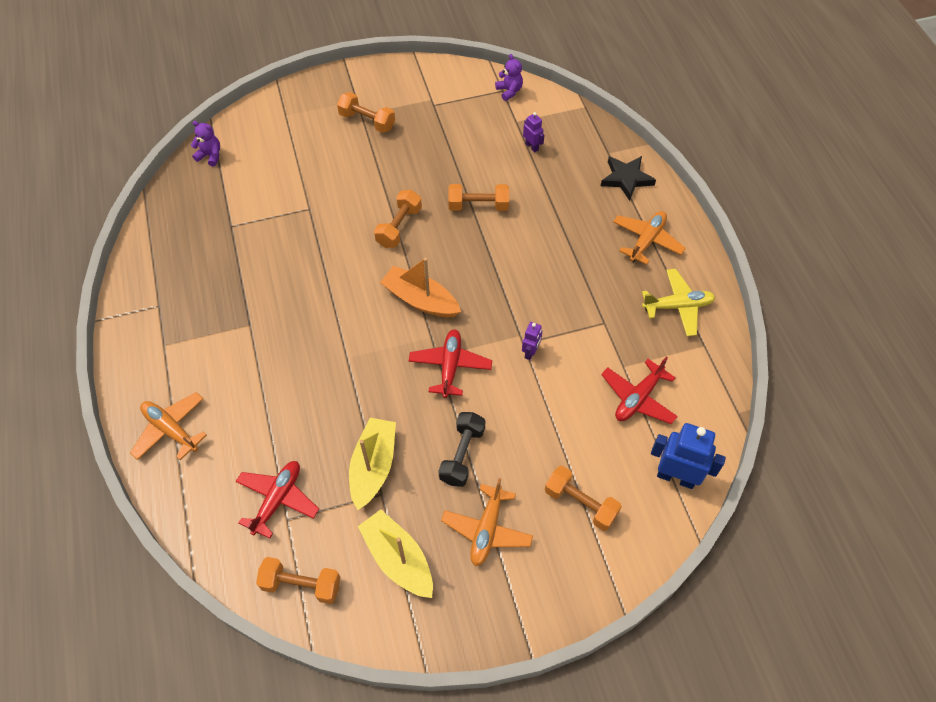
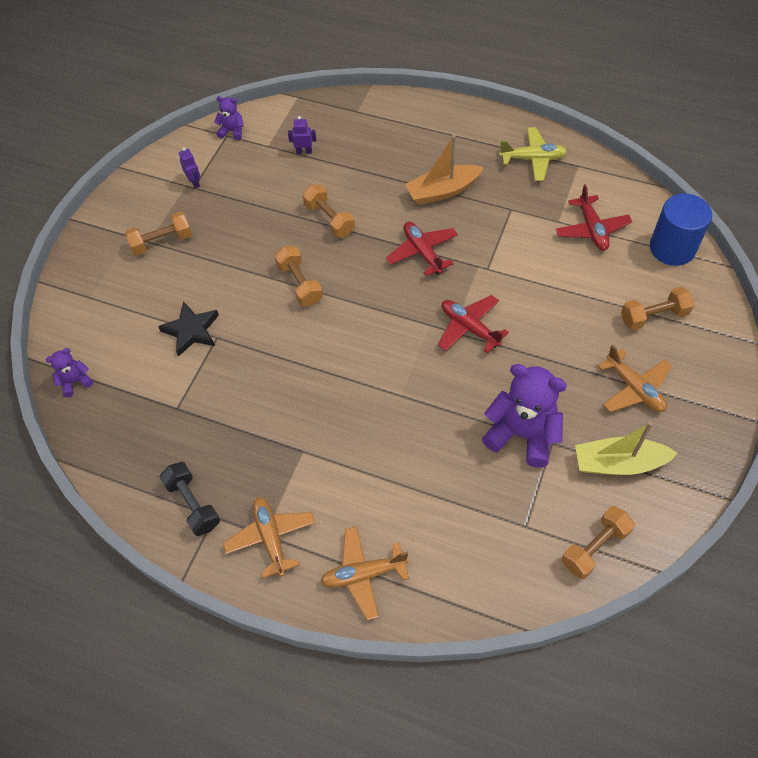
camera: 50 degrees left, 0 degrees up
(278, 499) = (501, 523): red plane -> red plane (422, 252)
(373, 467) = (522, 434): yellow boat -> purple teddy bear
(420, 300) = (388, 311): orange boat -> orange boat (442, 191)
(462, 455) = (557, 367): black dumbbell -> black dumbbell (193, 504)
(478, 206) = (329, 219): orange dumbbell -> orange dumbbell turned 75 degrees counterclockwise
(530, 352) = (499, 269): purple robot -> purple robot (194, 182)
(626, 179) = (392, 116): black star -> black star (191, 330)
(646, 241) = (460, 140): orange plane -> orange plane (271, 538)
(676, 477) = (672, 248): blue robot -> blue cylinder
(678, 306) = (533, 159): yellow plane -> yellow plane turned 60 degrees clockwise

